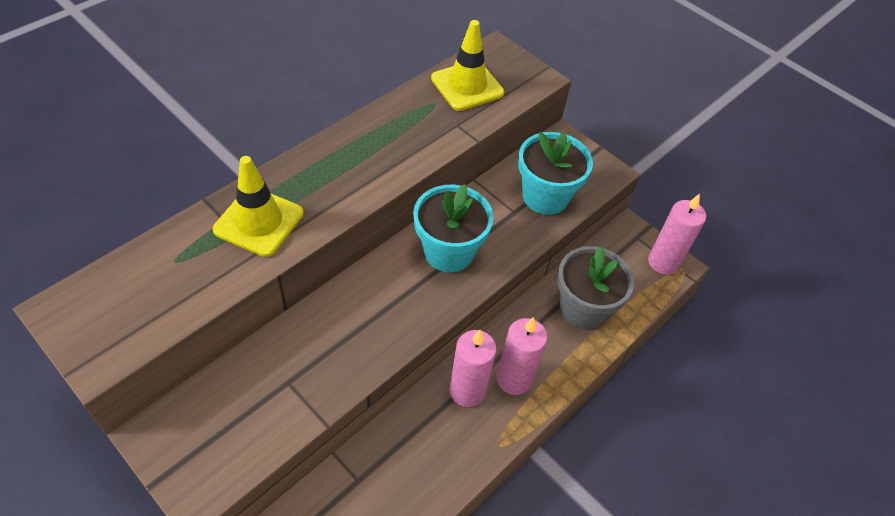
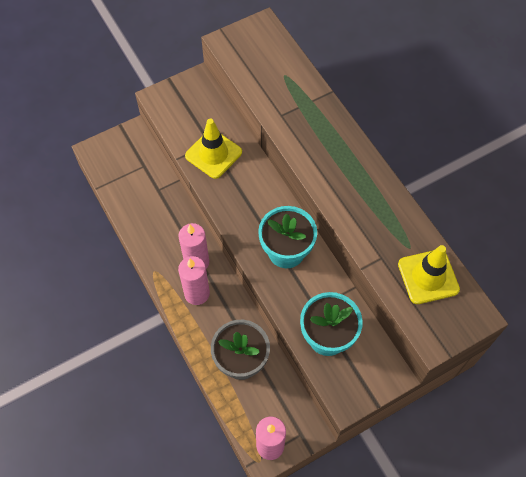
camera: 110 degrees right, 10 degrees up
(259, 221) = (306, 118): yellow traffic cone -> yellow traffic cone (213, 154)

